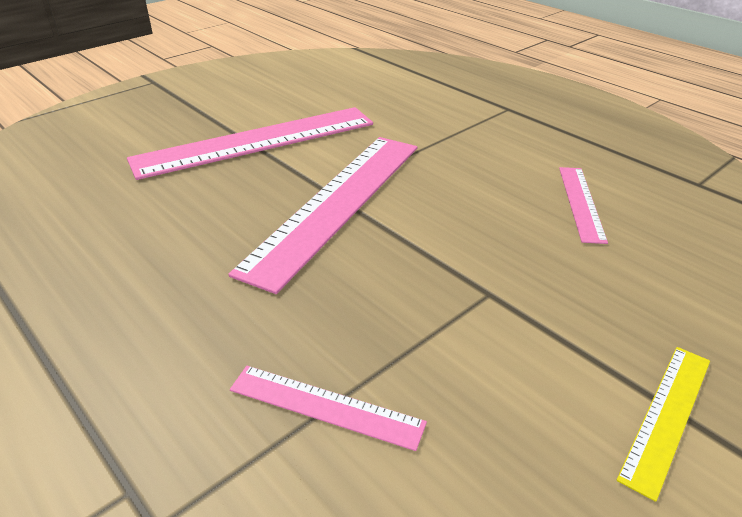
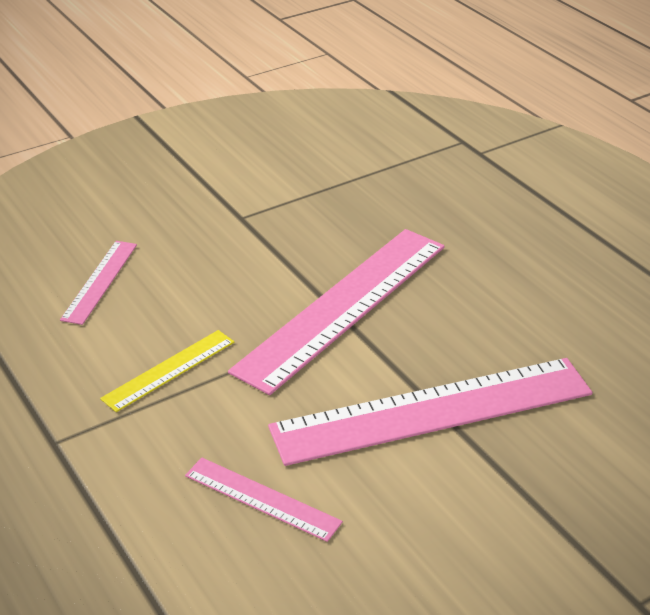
camera: 170 degrees left, 0 degrees up
(326, 406) = (375, 171): pink ruler -> pink ruler (262, 499)
(666, 415) = (182, 150): yellow ruler -> yellow ruler (169, 370)

